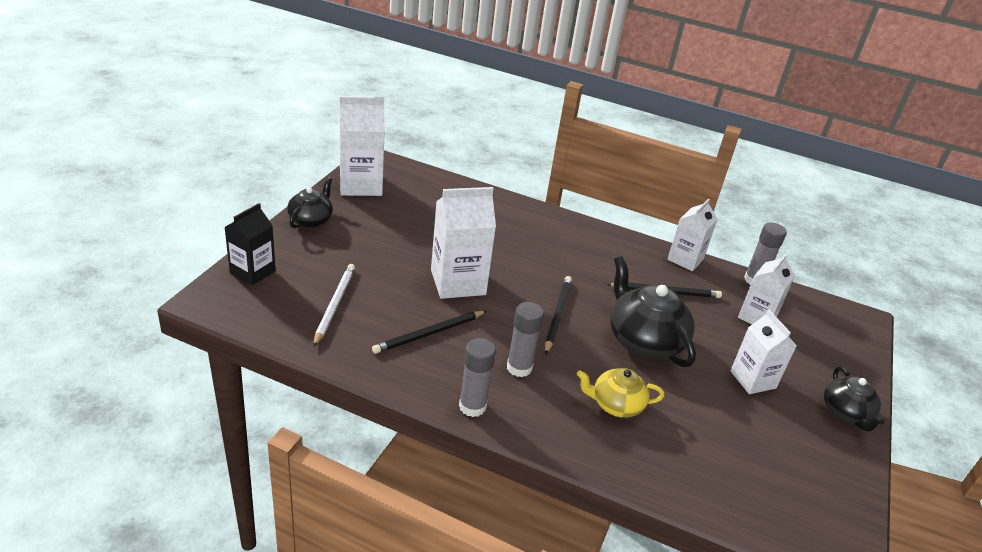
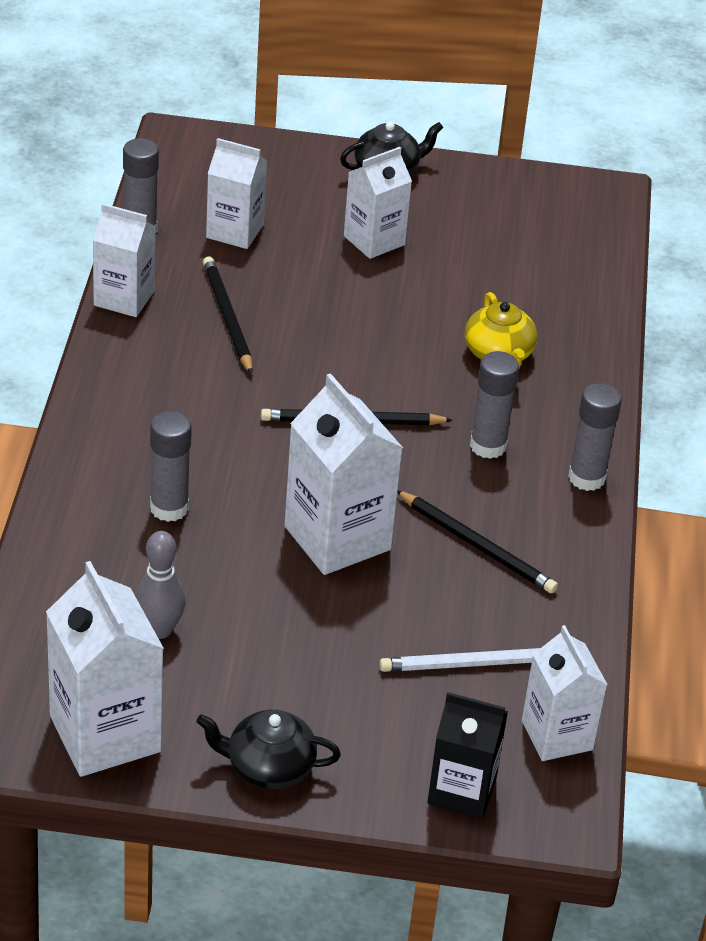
camera: 105 degrees left, 5 degrees up
(264, 317) = (557, 735): none -> white carton
(417, 212) = (159, 629): none -> grey bowling pin
(503, 234) = (169, 508): none -> grey glue stick
(644, 341) = (356, 335): black teapot -> none

